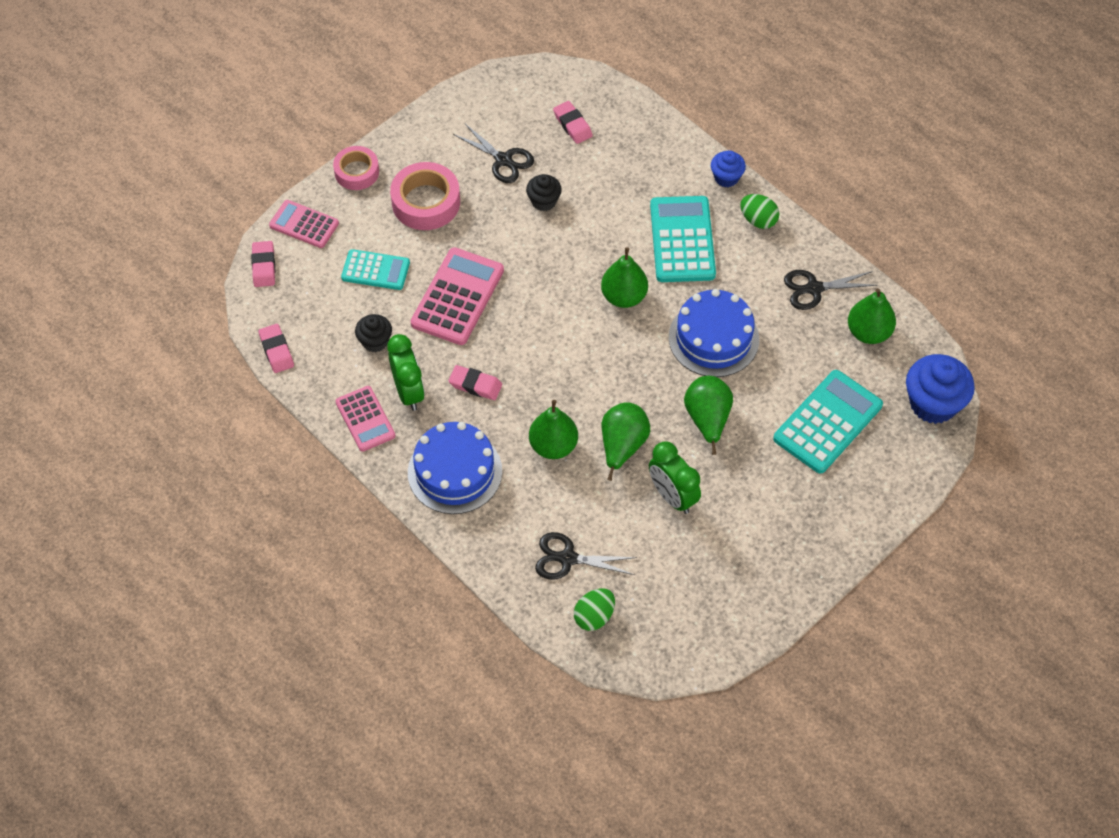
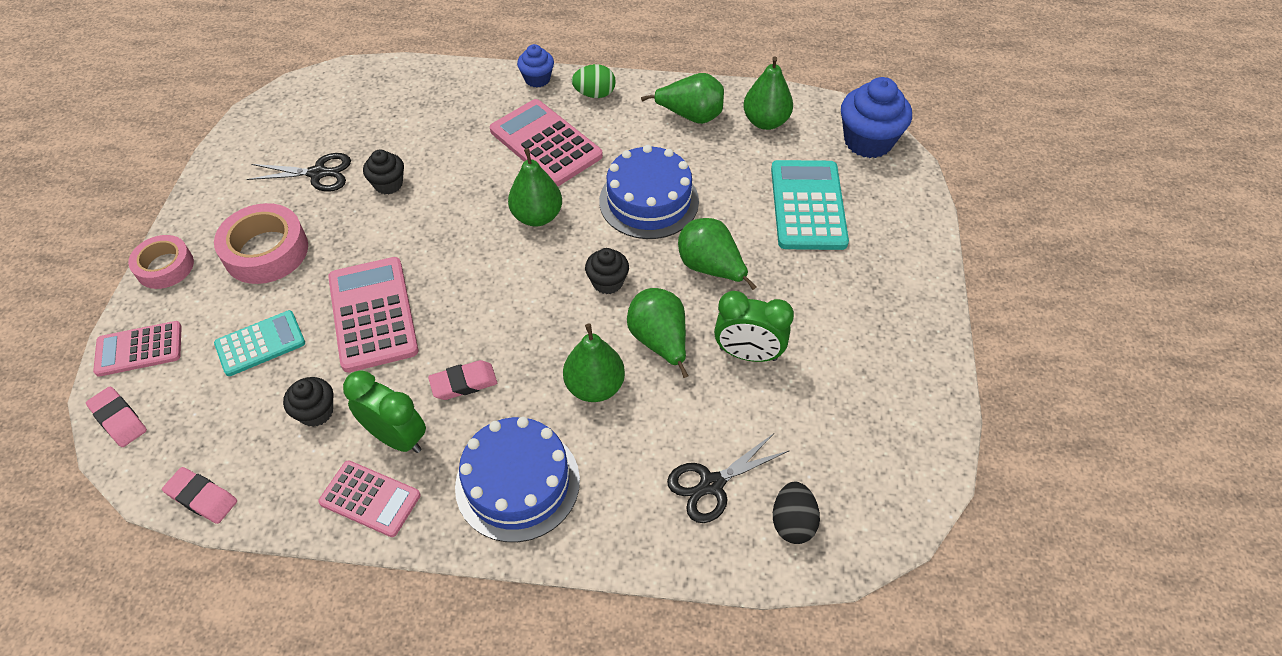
camera: 40 degrees left, 5 degrees down
(572, 125) = (362, 112): pink eraser -> none
(594, 616) = (792, 522): green egg -> black egg
(627, 380) = (607, 282): none -> black cupcake
(682, 240) = (545, 143): turquoise calculator -> pink calculator
(814, 289) = (691, 116): black scissors -> green pear

